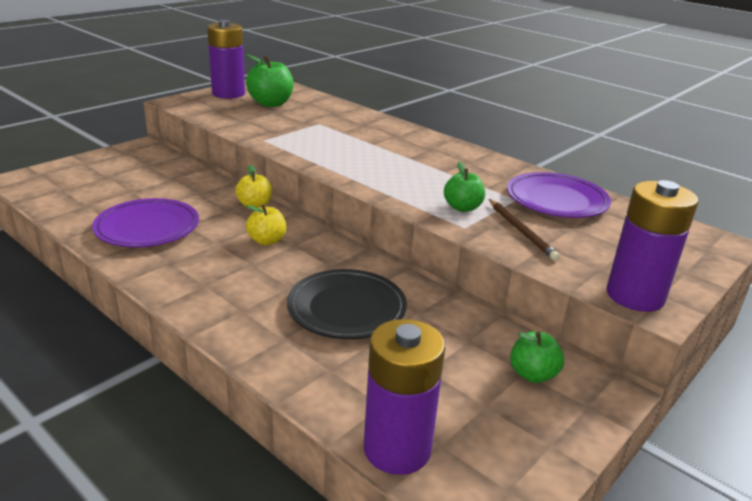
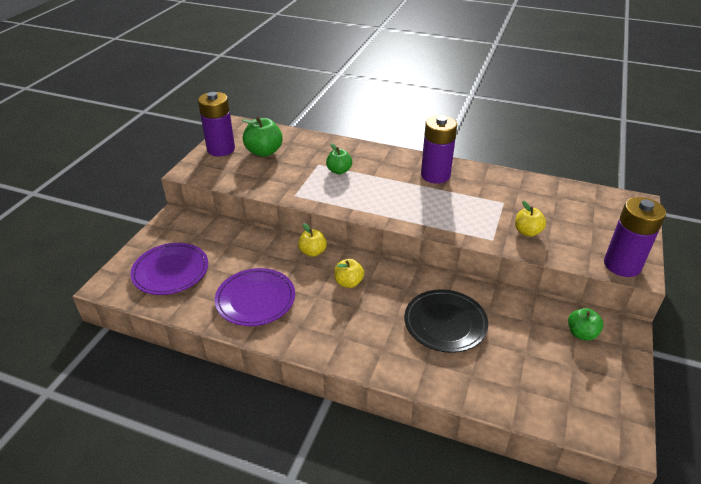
camera: 20 degrees left, 10 degrees up
(397, 449) = (549, 416): purple battery -> purple battery (435, 175)
(462, 208) = (478, 222): green apple -> green apple (339, 171)
(521, 231) = (527, 232): brown pencil -> yellow apple
(556, 200) = (527, 195): purple plate -> purple plate (171, 271)

